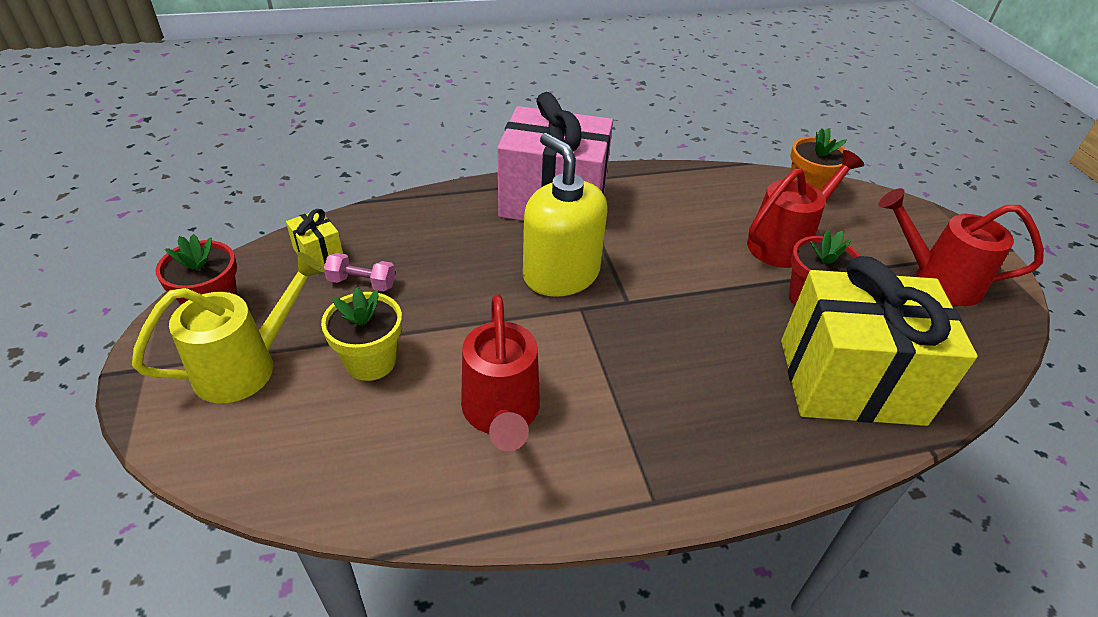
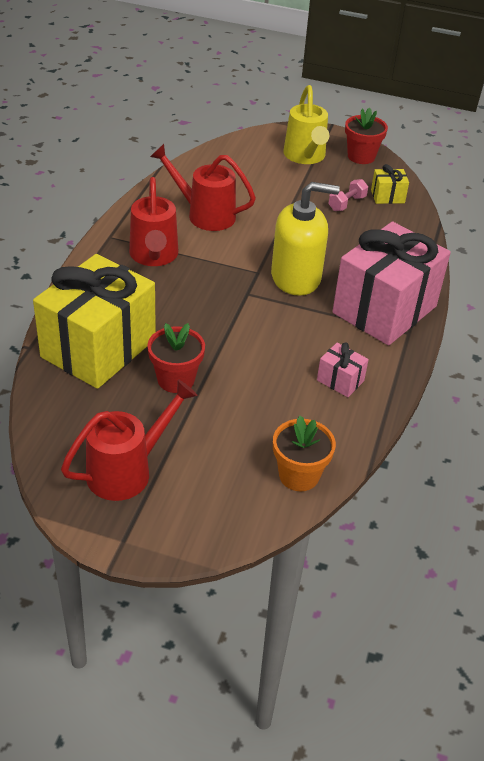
camera: 120 degrees right, 0 degrees up
(371, 361) = (277, 189): yellow flower pot -> none
(681, 200) = (340, 380): none -> pink gift
(785, 243) = (241, 408): red watering can -> red watering can (154, 256)

